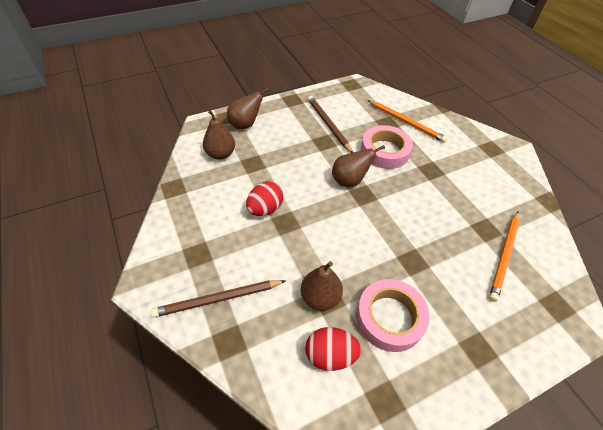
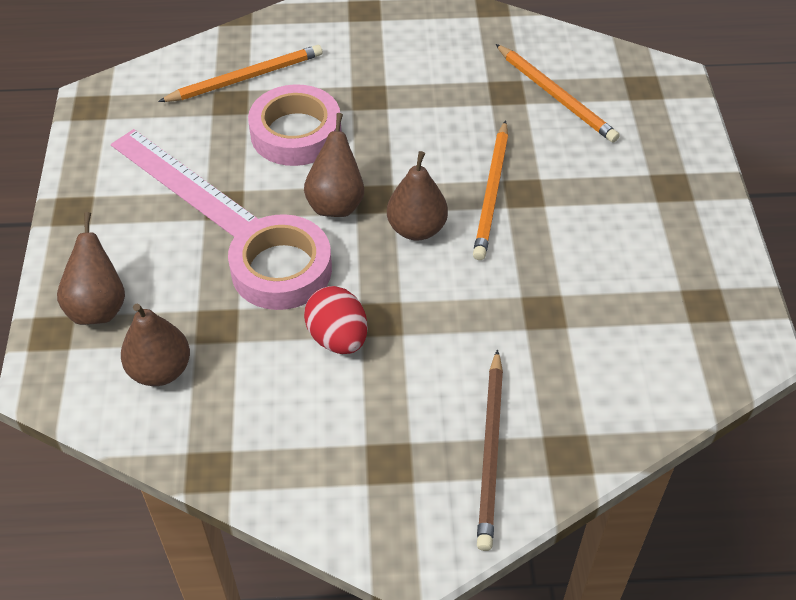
camera: 65 degrees left, 0 degrees up
(320, 297) = (539, 320): brown pear -> brown pear (416, 229)
(328, 125) = (183, 182): brown pencil -> pink ruler
(330, 355) = (629, 339): red egg -> none
(390, 317) = (599, 254): pink tape -> pink tape (281, 269)
(401, 245) = (492, 193): none -> orange pencil

